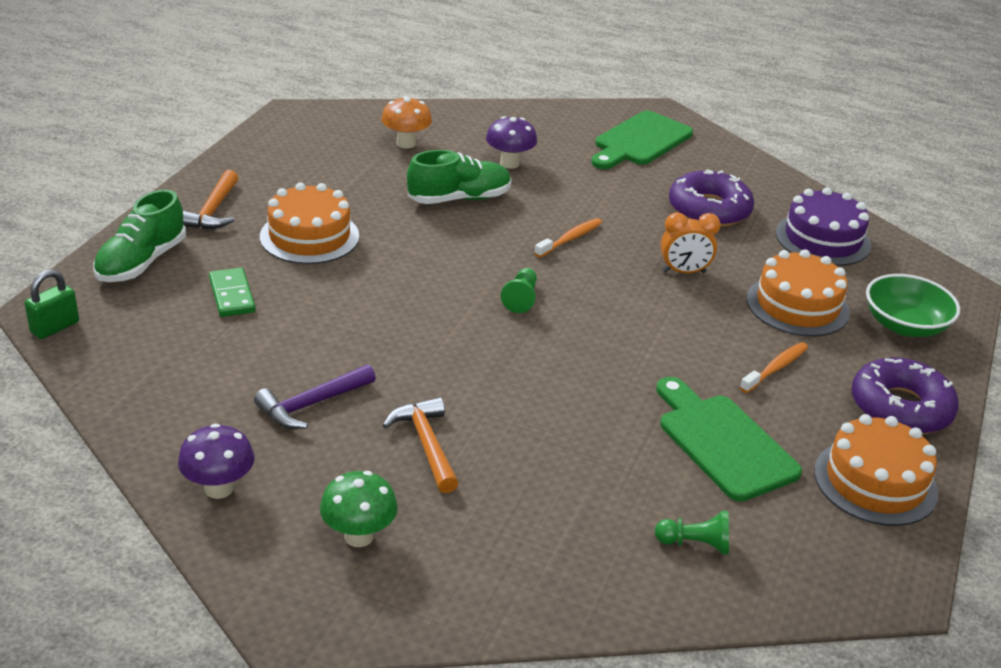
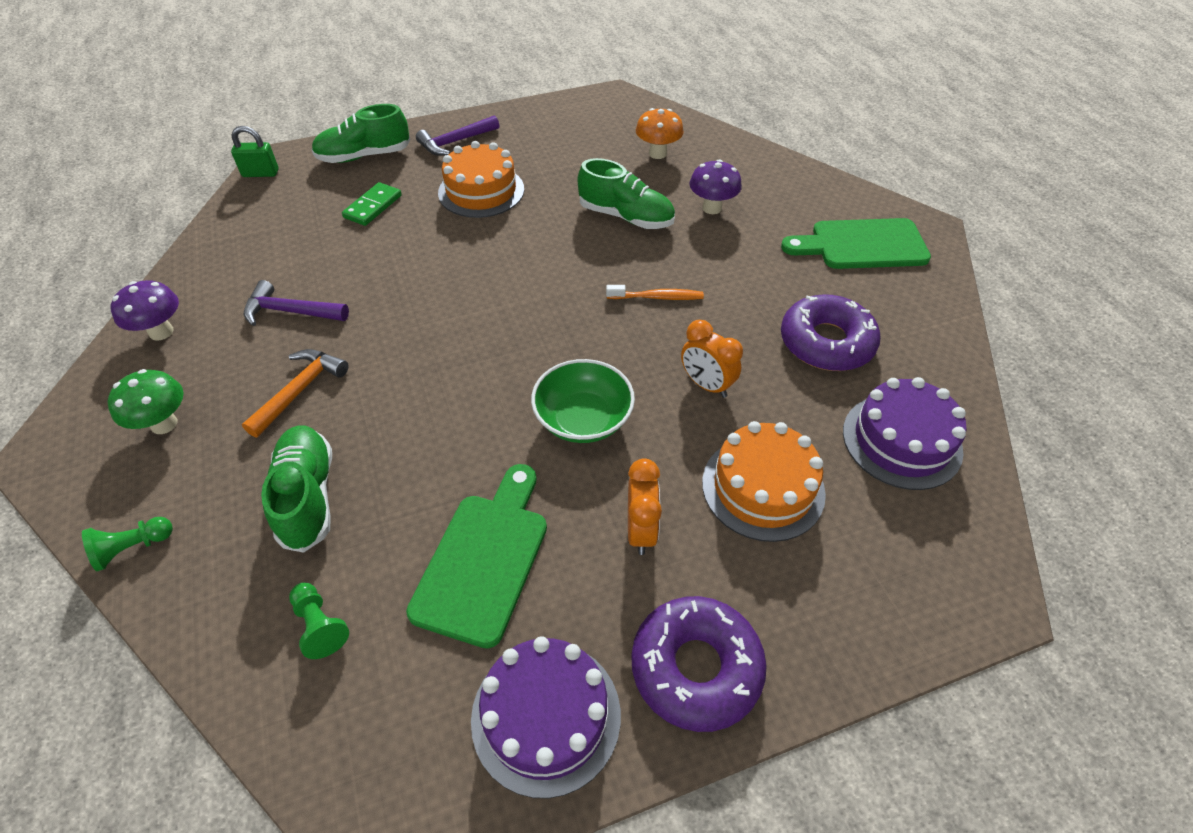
camera: 50 degrees right, 15 degrees up
(212, 211) = (455, 142): orange hammer -> purple hammer
(521, 298) = (539, 323): green pawn -> green pawn (132, 548)
(557, 494) = (307, 496): none -> green shoe
(775, 368) = (641, 530): orange toothbrush -> orange clock
(875, 482) = (546, 716): orange cake -> purple cake
(904, 325) = (846, 589): green bowl -> green bowl (583, 419)

